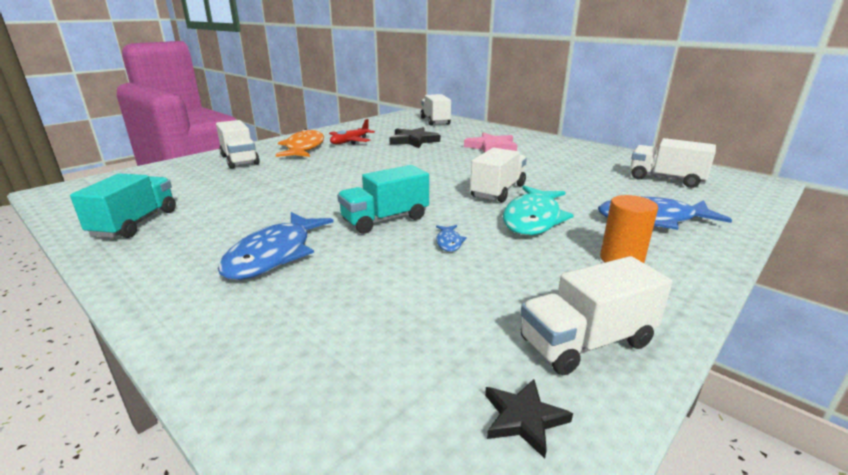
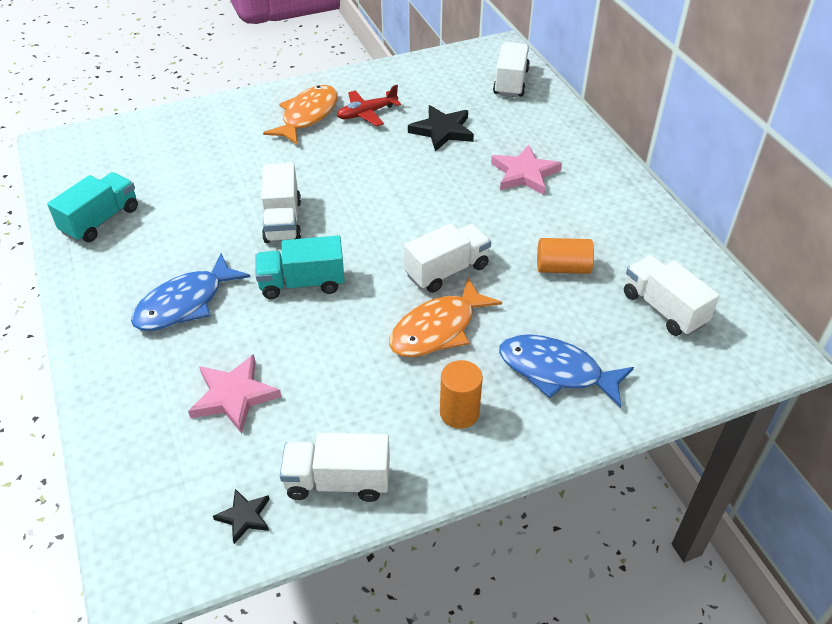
camera: 25 degrees right, 20 degrees up
(239, 160) = (229, 127): white truck -> white truck (282, 221)
(392, 307) = (234, 396): none -> pink star
(449, 242) = (332, 336): blue fish -> none
(533, 219) = (438, 329): turquoise fish -> orange fish
(575, 175) = (562, 268): none -> orange cylinder

